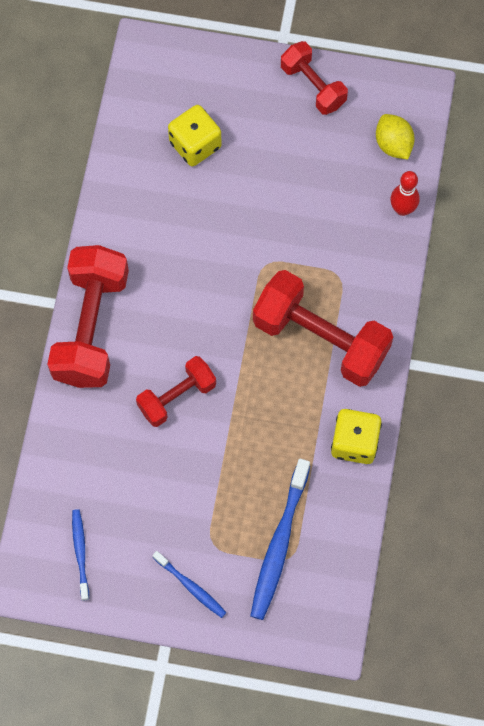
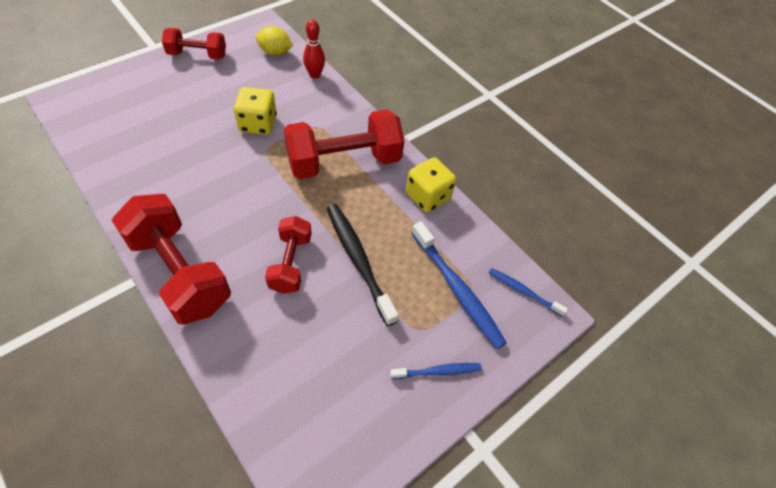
camera: 55 degrees left, 15 degrees down
(80, 553) = (335, 432): blue toothbrush -> blue toothbrush (523, 292)
(195, 145) = (149, 123): yellow dice -> yellow dice (258, 124)
(230, 445) = (358, 261): none -> black toothbrush

